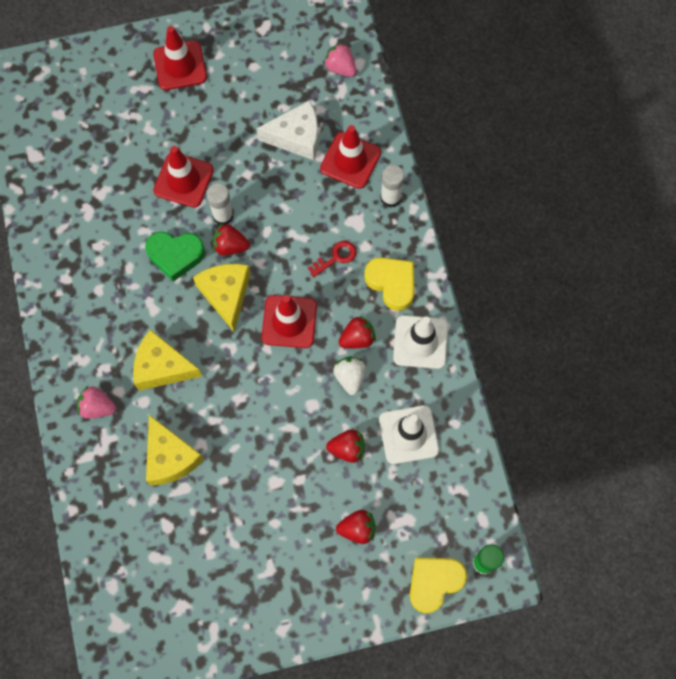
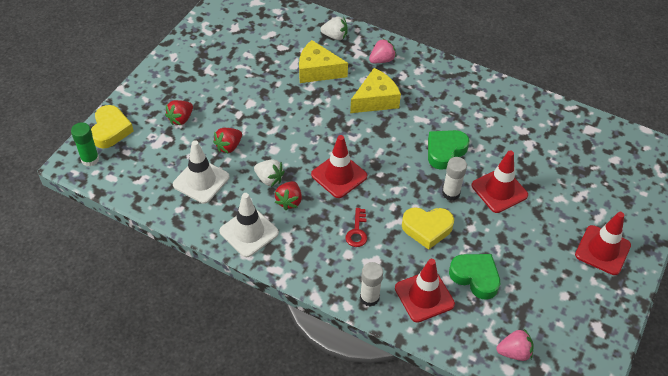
camera: 130 degrees right, 20 degrees down
(101, 485) = (335, 36): none -> white strawberry
(226, 294) = (391, 158): yellow cheese -> none
(230, 246) = (424, 182): red strawberry -> none
(296, 137) = (475, 277): white cheese -> green heart
(392, 283) = (305, 248): yellow heart -> yellow heart (427, 229)

